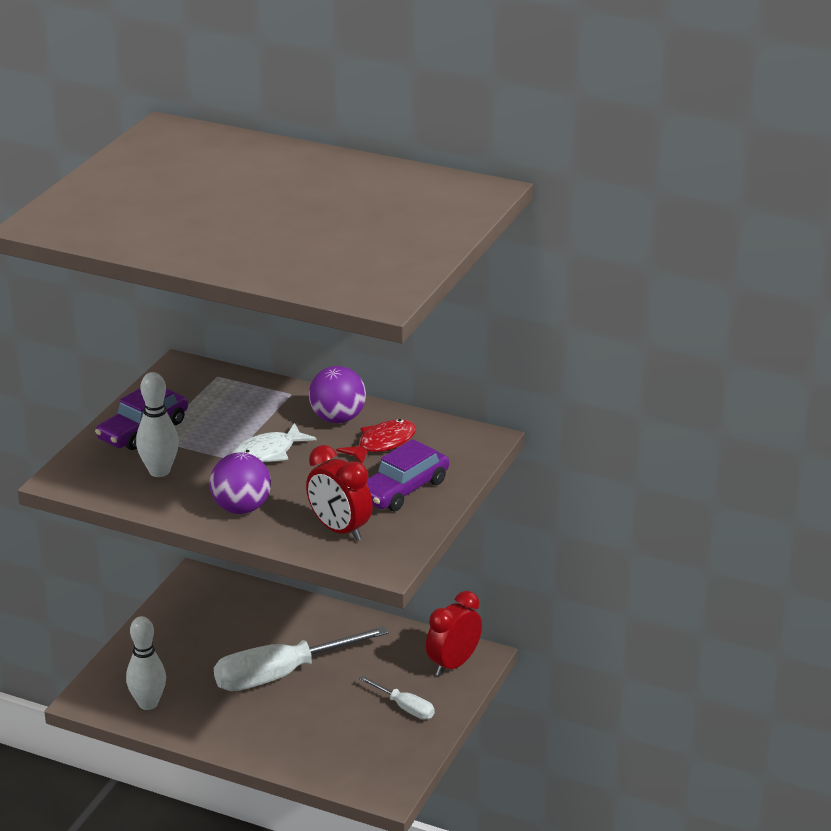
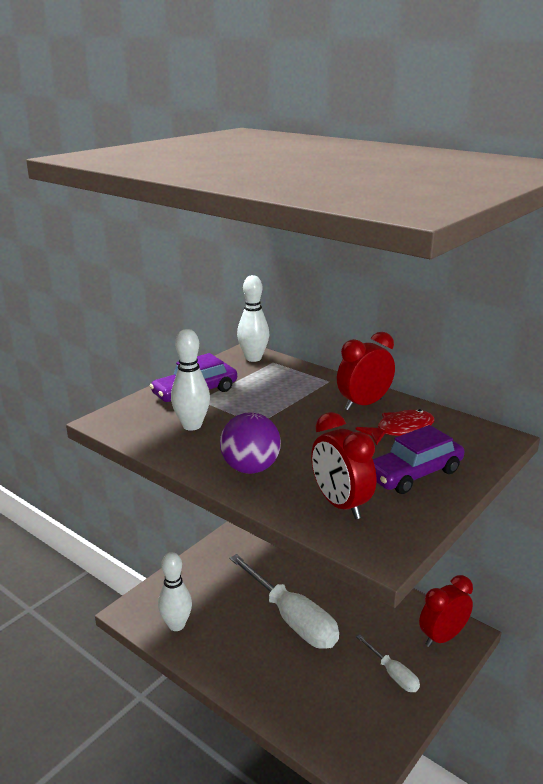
camera: 15 degrees right, 5 degrees down
(191, 374) = (253, 358): none -> white bowling pin
(268, 453) = (293, 423): white fish -> none
(281, 675) = (292, 619): white screwdriver -> white screwdriver turned 120 degrees counterclockwise
(337, 419) = (364, 404): purple ball -> red clock

